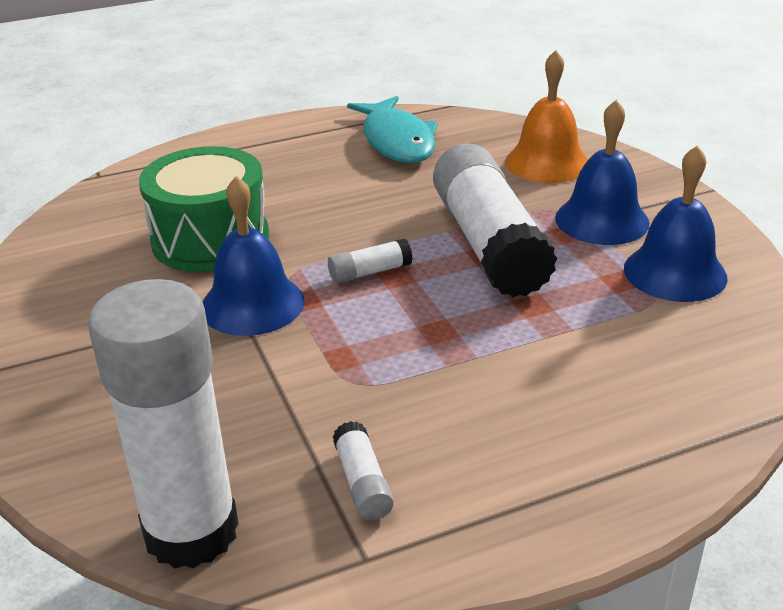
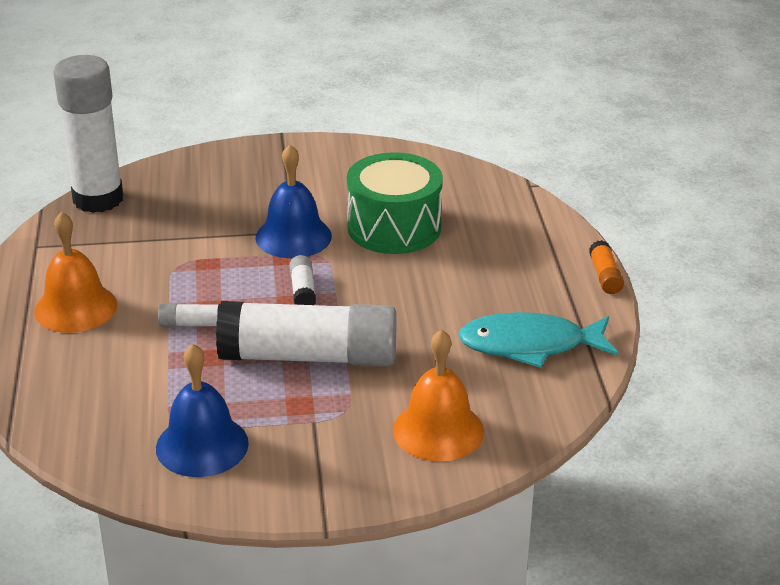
camera: 105 degrees right, 0 degrees up
(268, 122) = (605, 276): none -> orange glue stick
(363, 483) = (89, 253): white glue stick -> white glue stick (193, 324)
(505, 447) = (75, 308): none -> orange bell
(602, 220) = (309, 431): blue bell -> none

